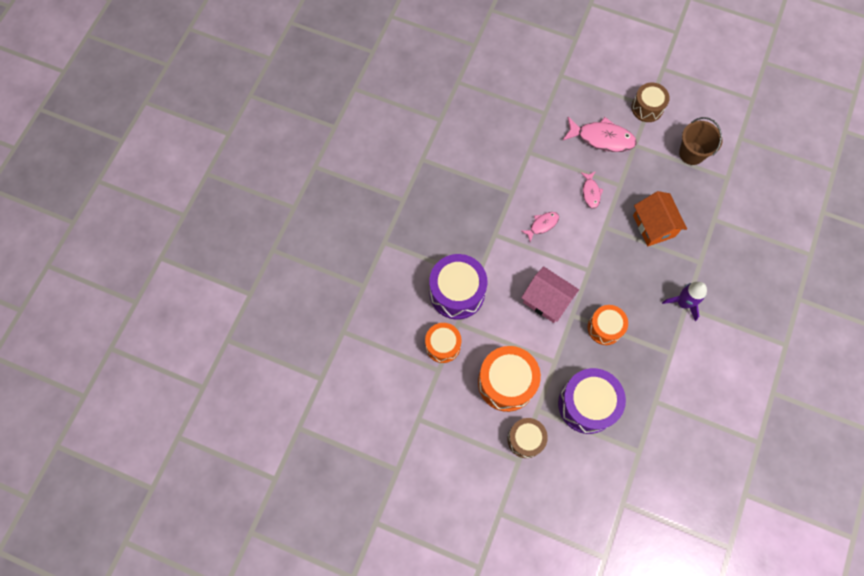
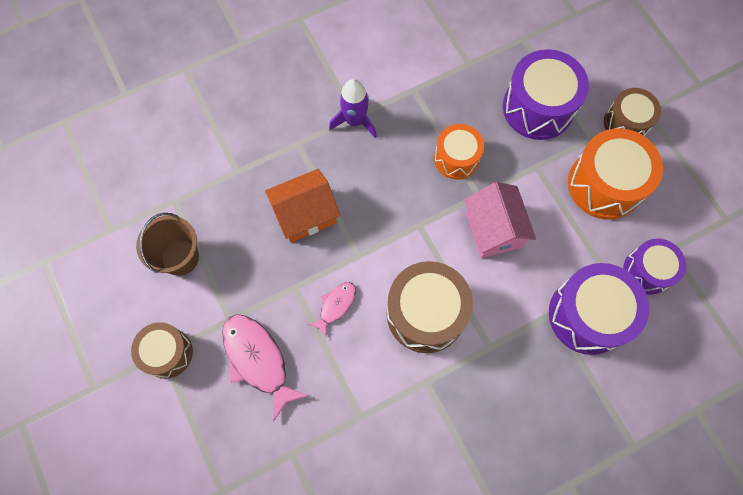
camera: 140 degrees left, 0 degrees up
(443, 345) = (647, 271): orange drum -> purple drum
(542, 225) = (425, 313): pink fish -> brown drum
(653, 226) = (305, 215): orange house -> orange house turned 45 degrees clockwise

